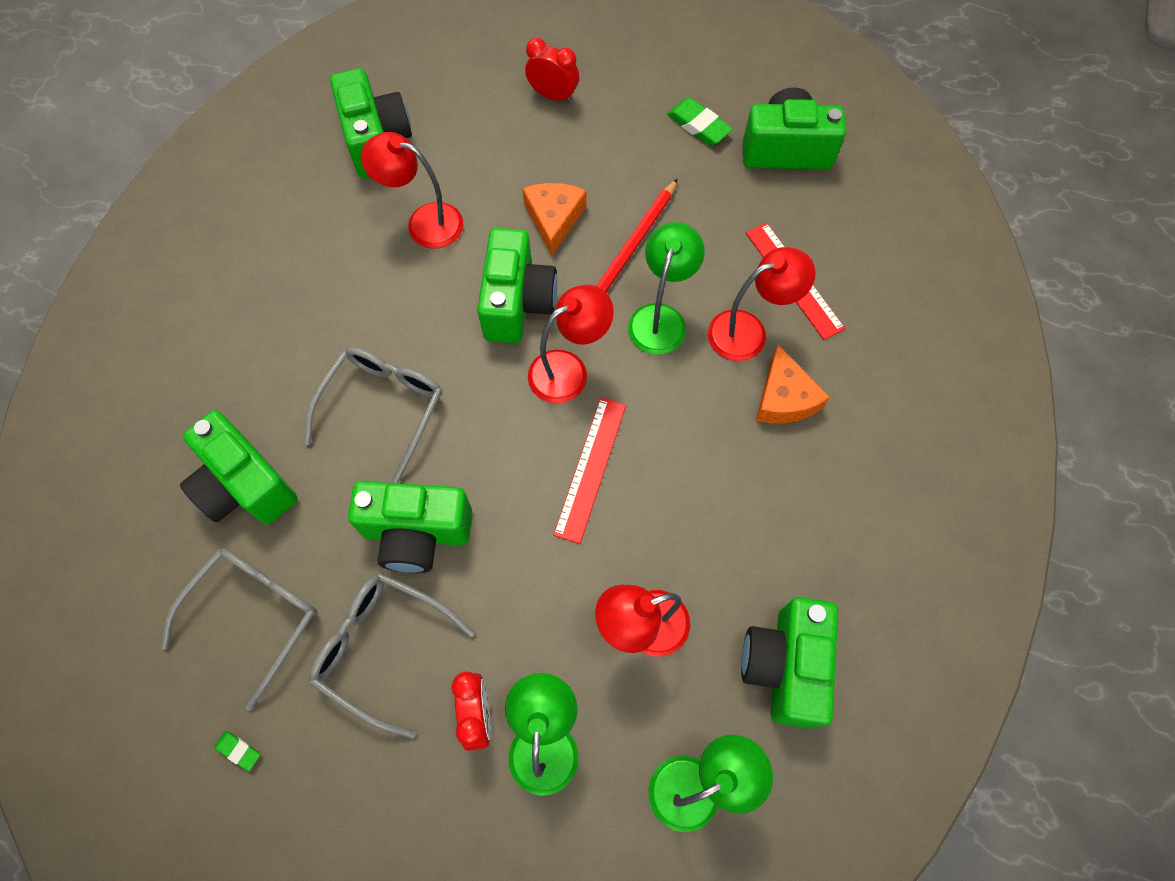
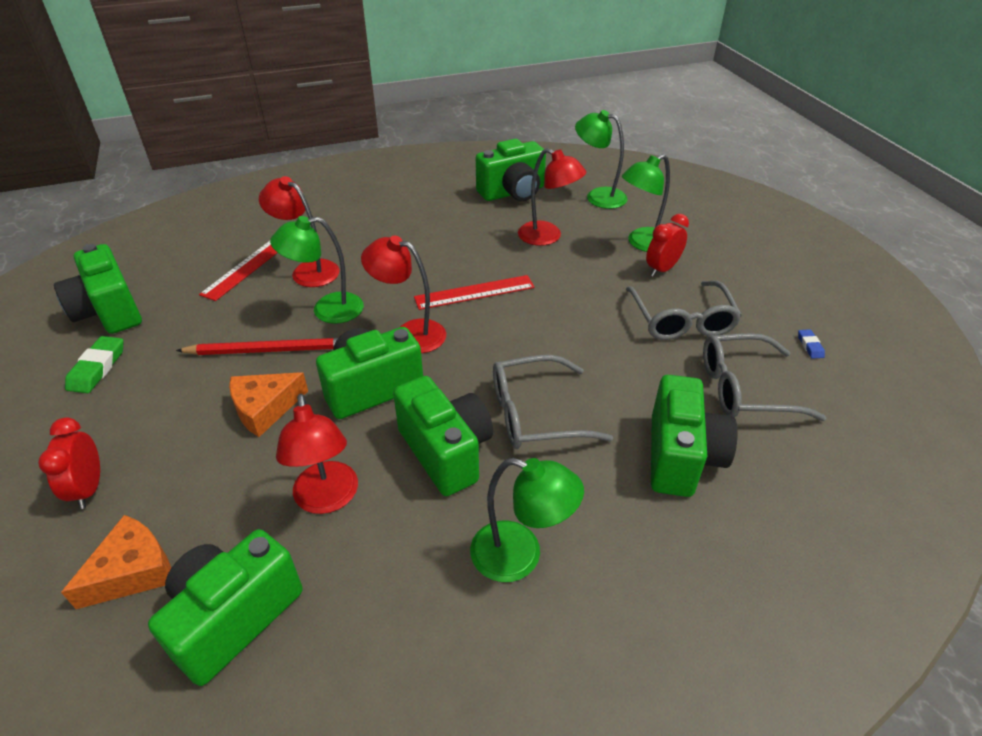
camera: 125 degrees left, 25 degrees down
(238, 750) = (810, 346): green eraser -> blue eraser
(274, 310) = (520, 556): none -> green lamp
(417, 533) = (601, 344): green camera -> green camera (446, 452)
(784, 398) = (350, 241): orange cheese -> orange cheese (133, 571)

